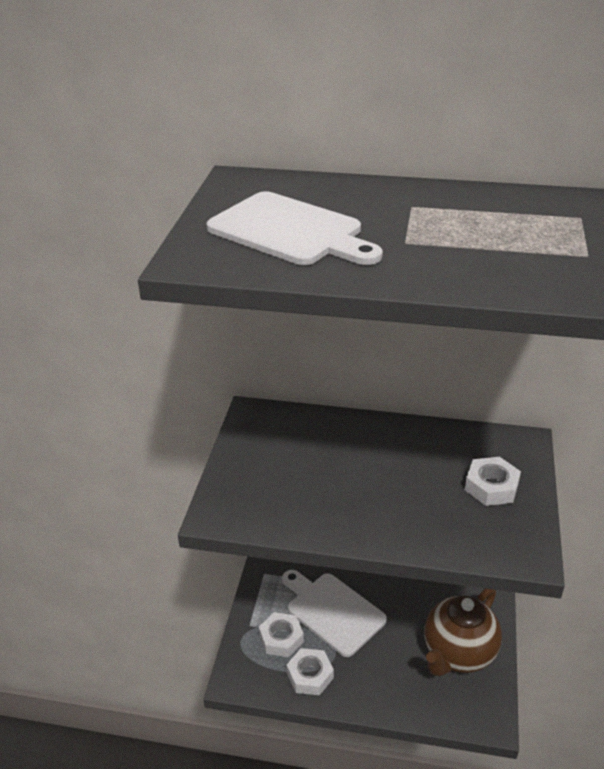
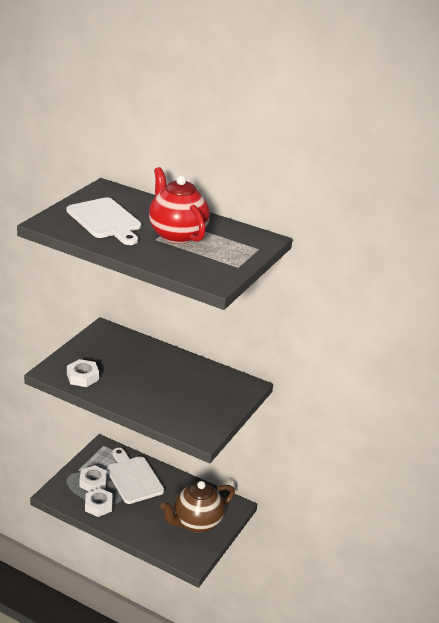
camera: 15 degrees right, 5 degrees down
(431, 227) = (177, 235): none -> red teapot
(491, 487) = (210, 401): white nut -> white nut (82, 377)

